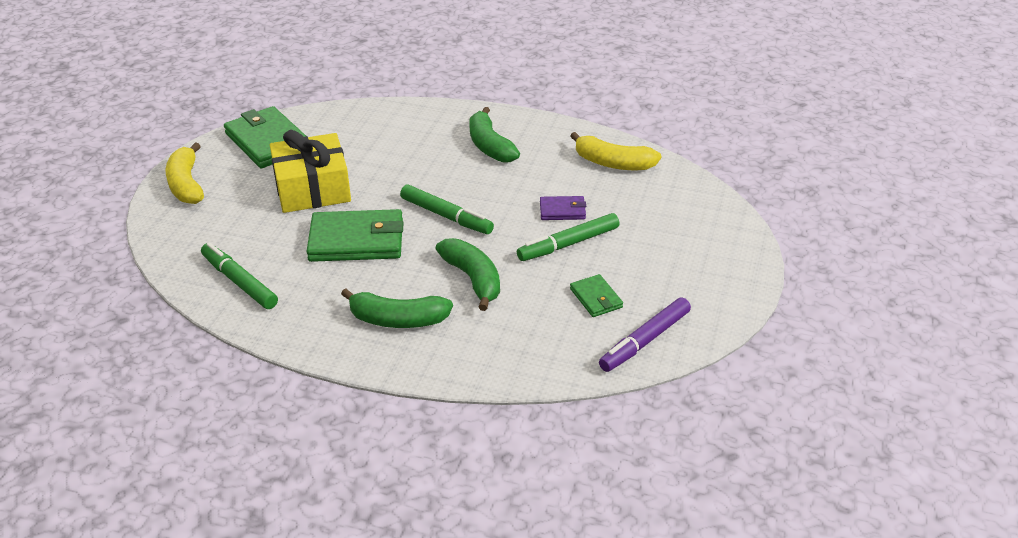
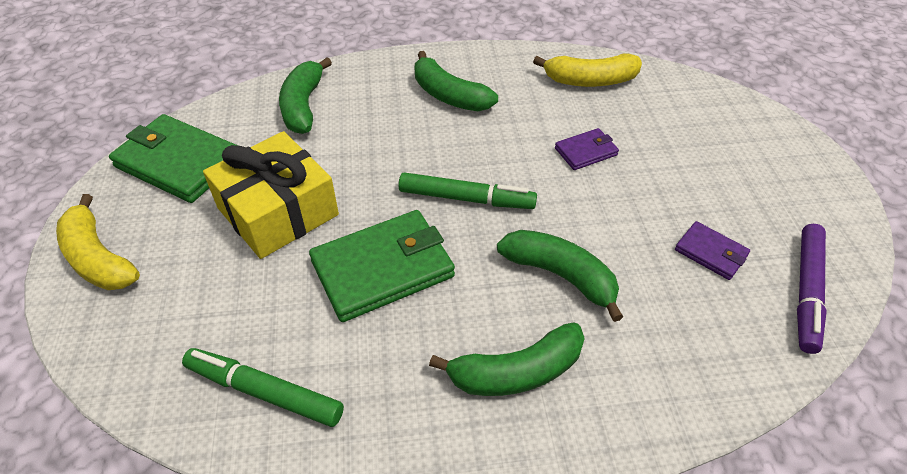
camera: 25 degrees left, 10 degrees up
(376, 126) = (303, 106): none -> green banana
(569, 244) = (626, 191): green marker -> none
(596, 298) = (711, 253): green wallet -> purple wallet

